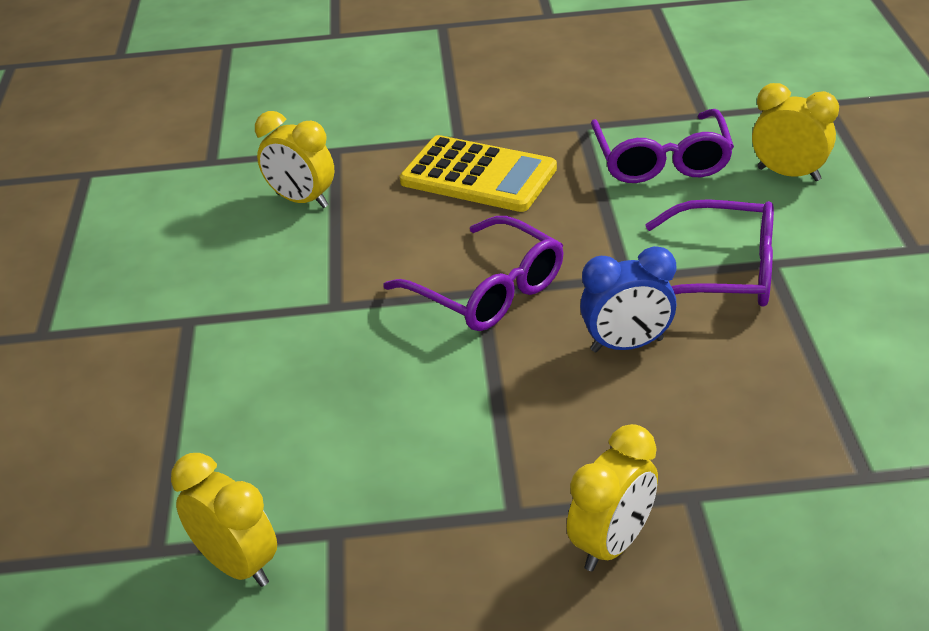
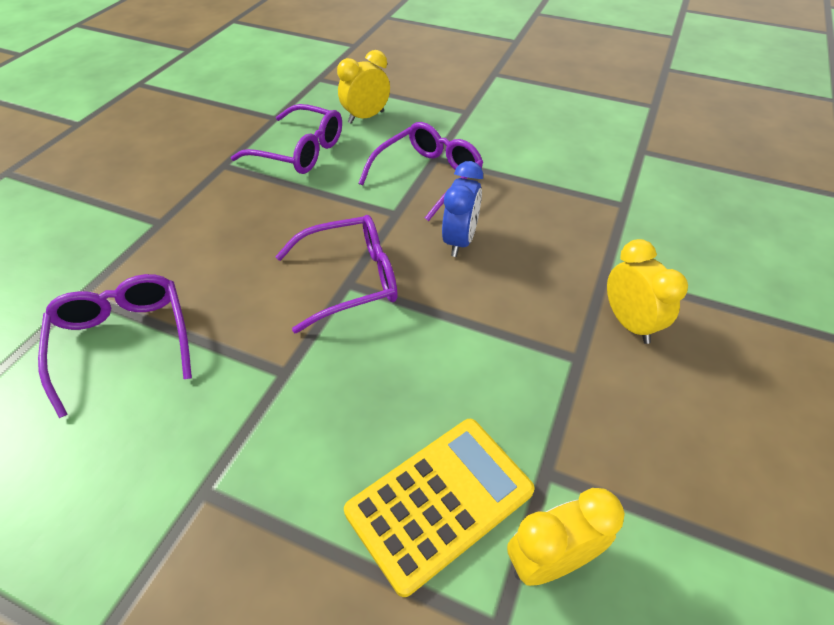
camera: 65 degrees left, 10 degrees up
(302, 200) = (124, 342): yellow clock -> purple glasses
(478, 176) = (218, 231): yellow calculator -> yellow calculator (440, 501)

